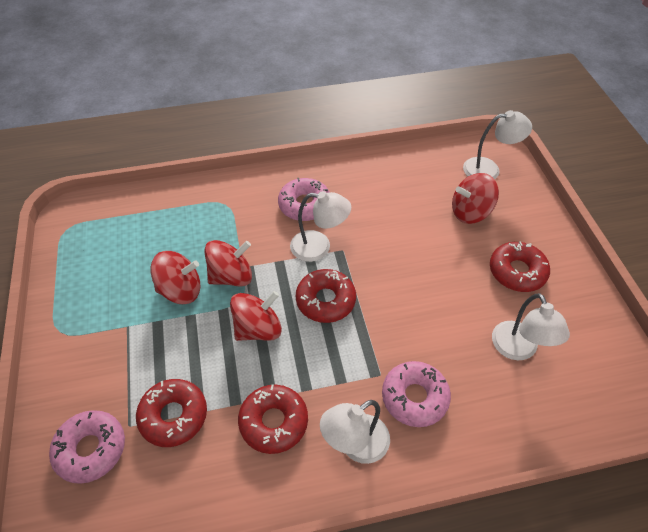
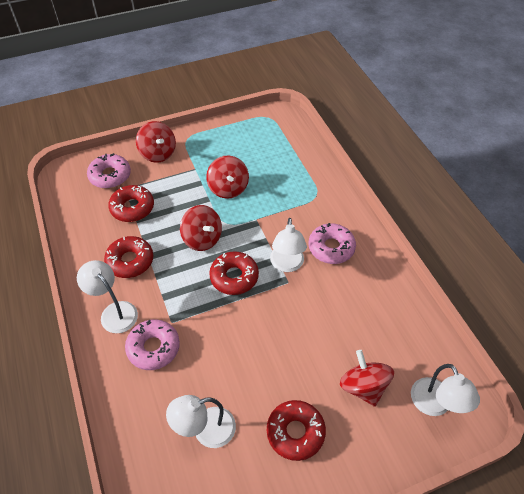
camera: 80 degrees right, 0 degrees up
(231, 276) = (246, 214): red spinning top -> red spinning top (158, 153)

